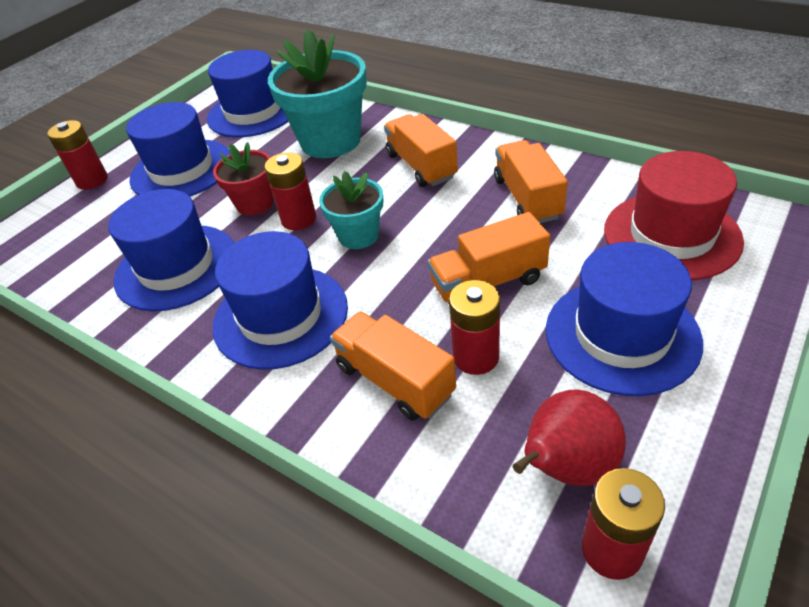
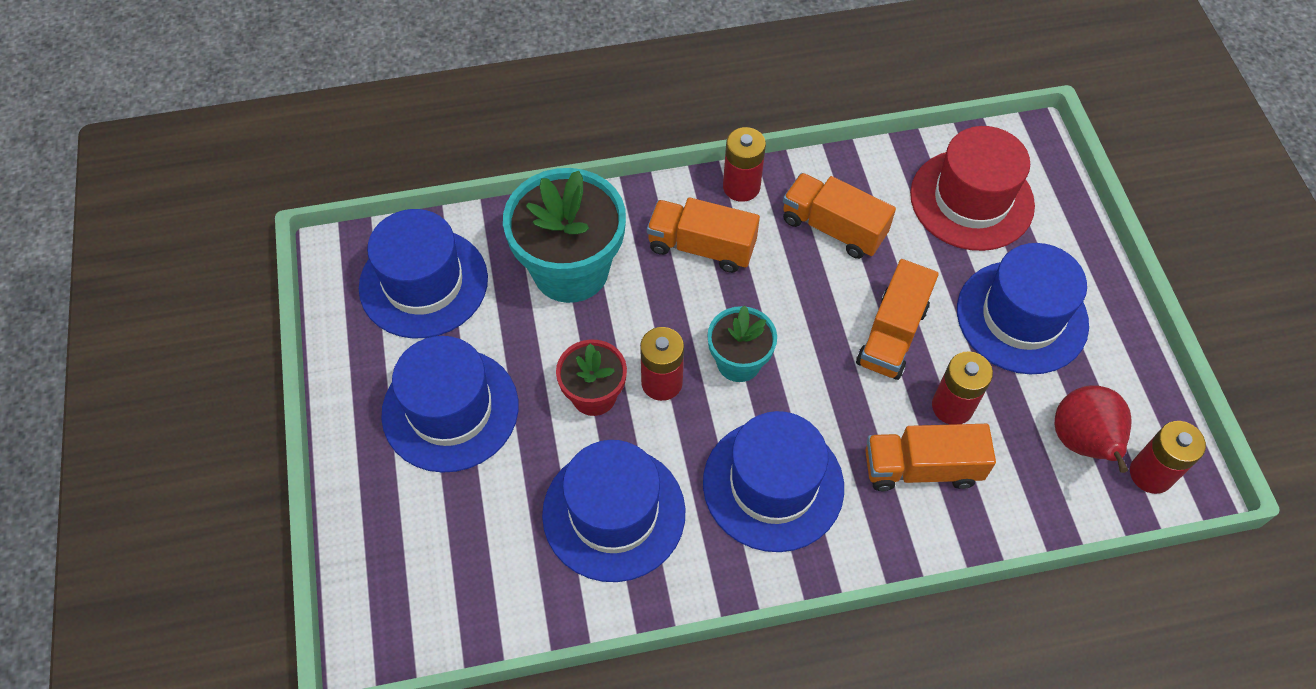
camera: 50 degrees left, 15 degrees up
(92, 180) = (357, 494): red battery -> red battery (741, 187)

